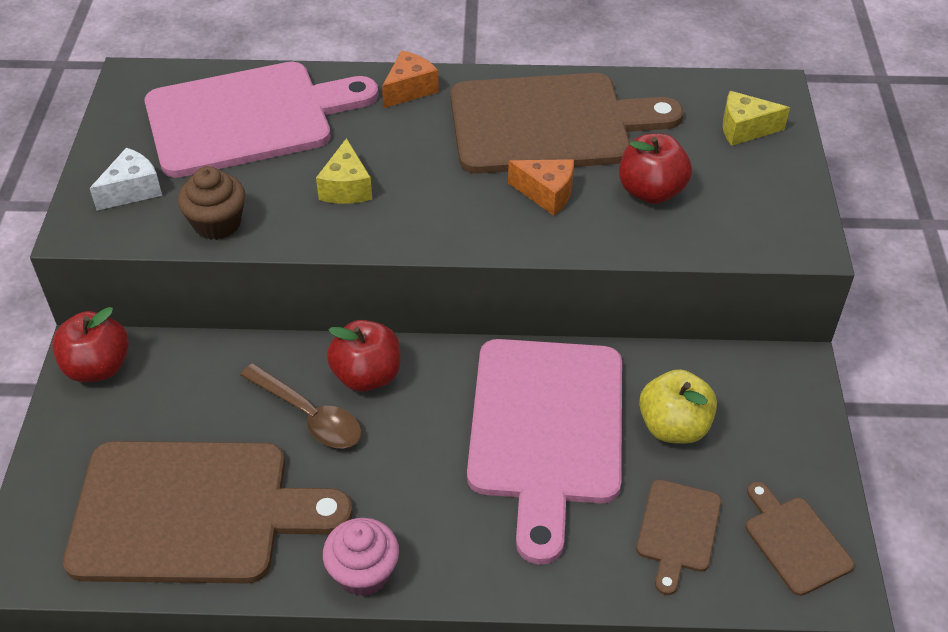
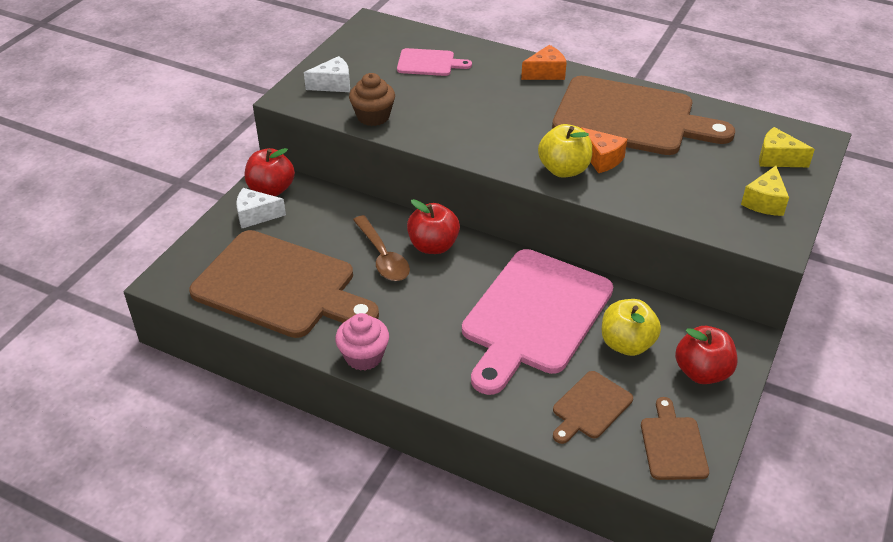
camera: 25 degrees right, 5 degrees down
(97, 415) = (256, 215): none -> white cheese
(248, 118) = (429, 63): pink cutting board -> pink cutting board, size x0.46
(346, 187) = (467, 119): yellow cheese -> yellow cheese (764, 202)
(509, 224) = (563, 170): none -> yellow apple
(651, 191) = (678, 178): red apple -> red apple (702, 372)

